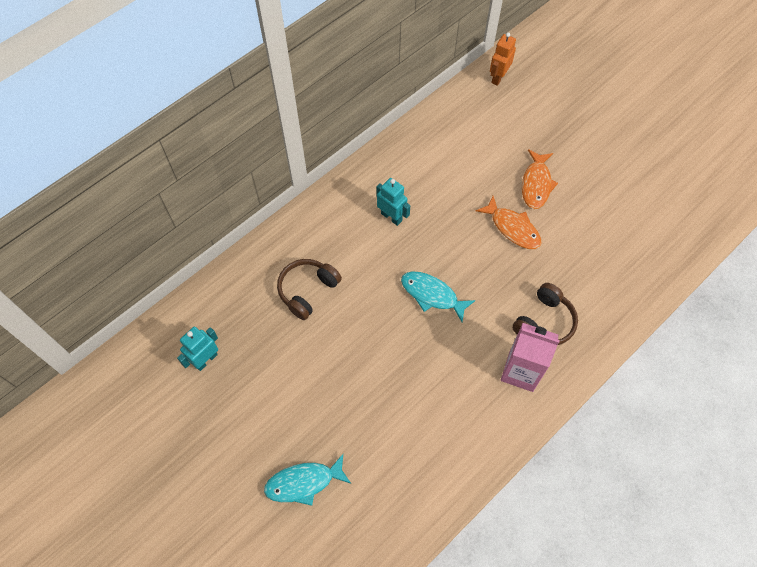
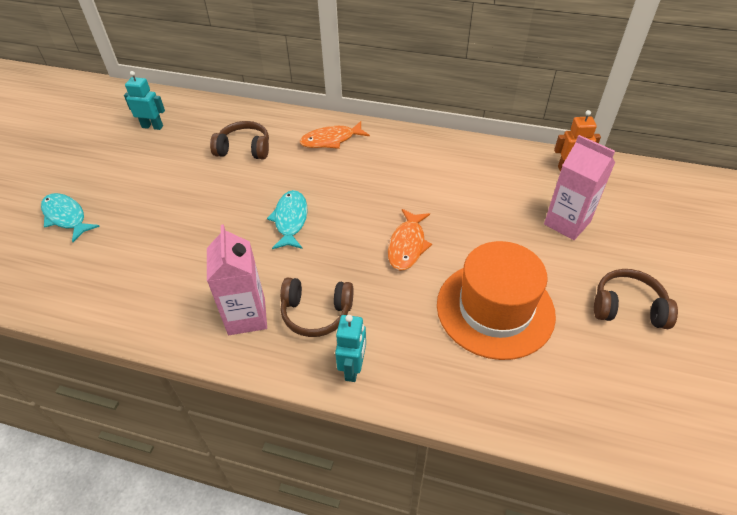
camera: 60 degrees right, 15 degrees down
(391, 217) = (351, 164): turquoise robot -> turquoise robot (353, 368)
(536, 184) = (475, 242): orange fish -> orange fish (331, 140)
(552, 118) = (567, 223): none -> pink carton
(603, 210) = (495, 309): none -> orange hat
(642, 137) = (628, 307): none -> brown headphones

